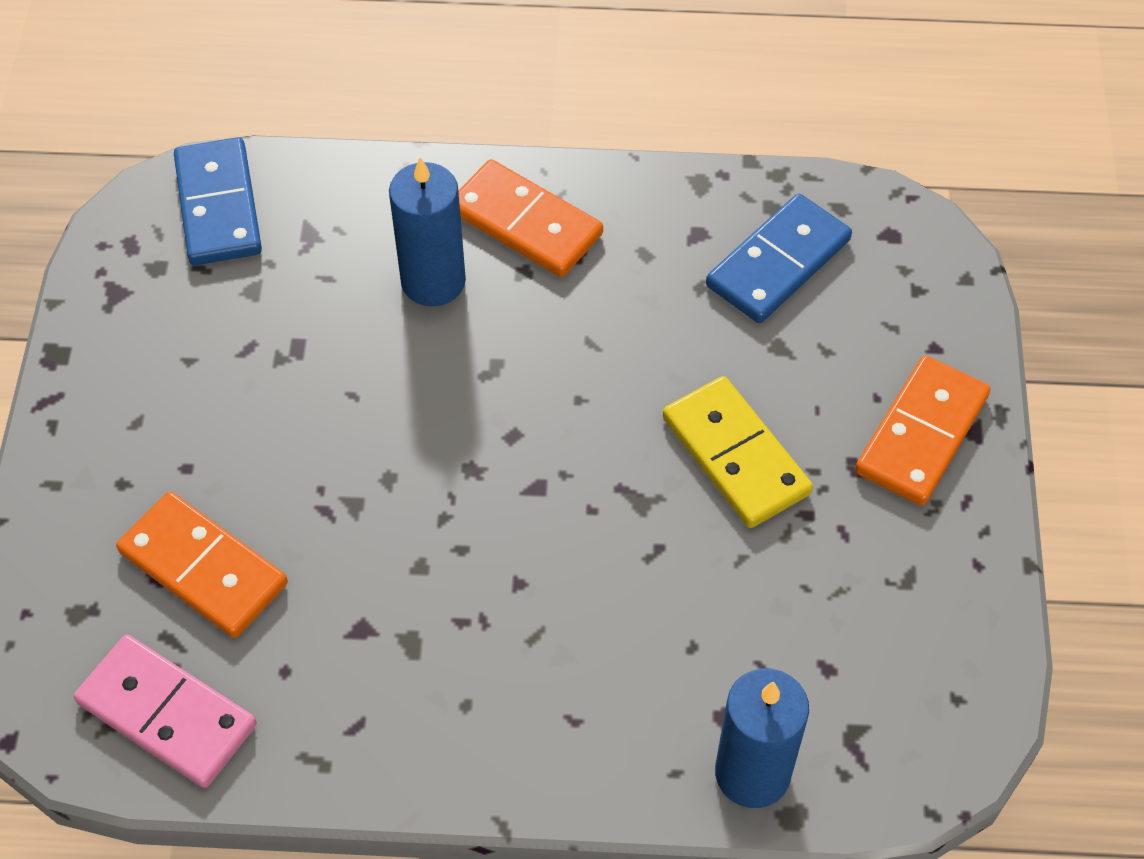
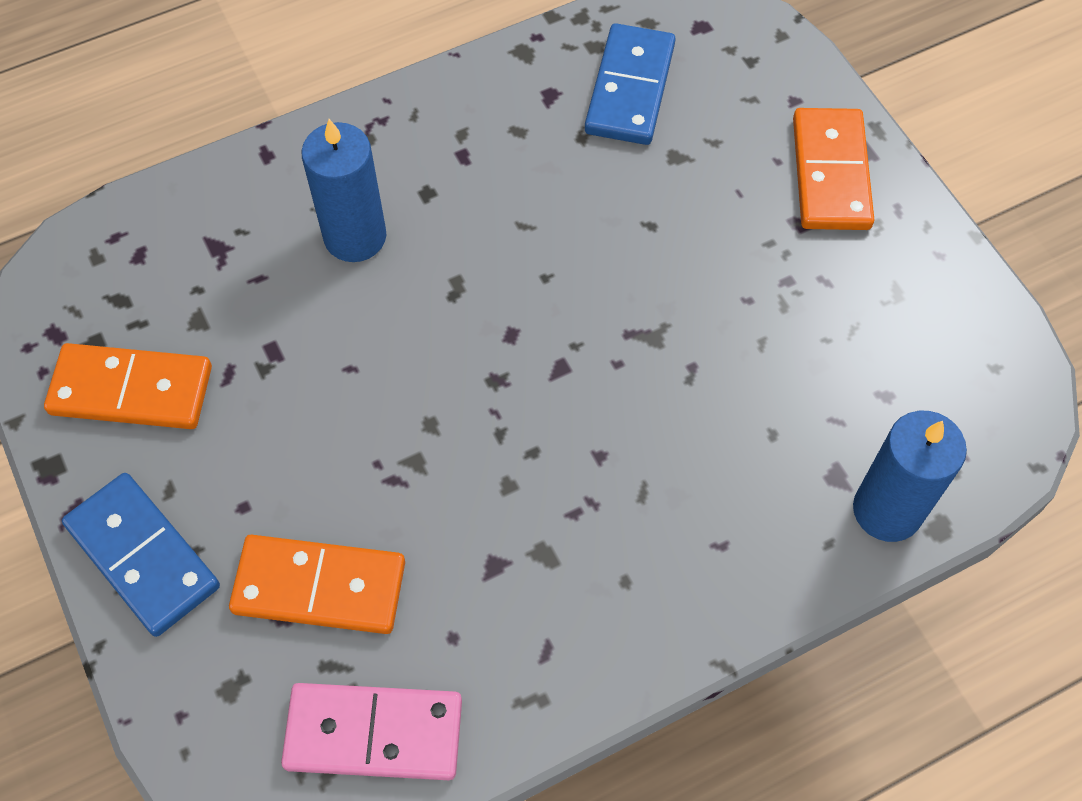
camera: 30 degrees left, 5 degrees up
(219, 206) = (116, 261): blue domino -> blue domino (143, 556)
(525, 223) = (401, 151): orange domino -> orange domino (131, 390)
(736, 455) = (702, 261): yellow domino -> none

